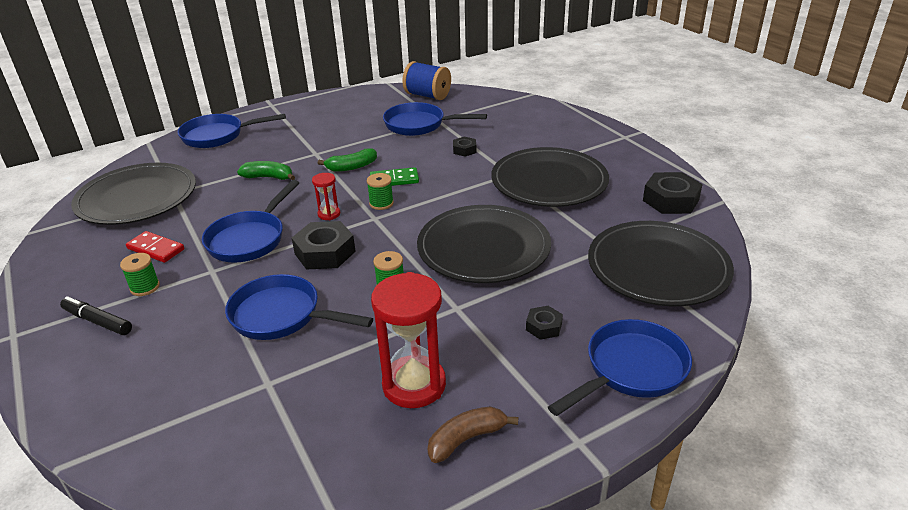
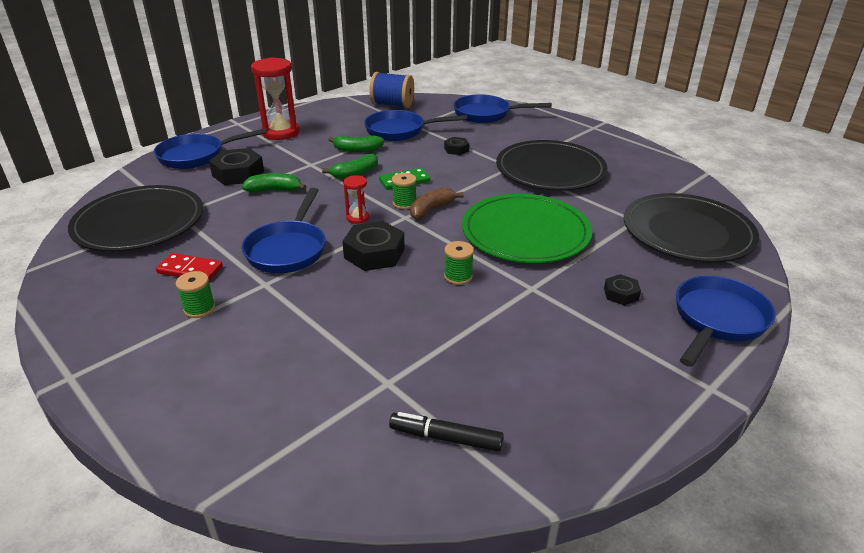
camera: 15 degrees left, 0 degrees up
(98, 321) = (164, 349): black marker -> black marker (446, 438)
(282, 316) = (365, 317): blue pan -> blue pan (486, 114)
(367, 142) = (357, 150): none -> green banana
(414, 385) = (533, 362): red hourglass -> red hourglass (281, 132)
(466, 439) = (611, 402): brown banana -> brown banana (431, 209)
(483, 248) = (525, 232): black plate -> green plate
(670, 200) = (664, 176): black nut -> black nut (238, 173)

